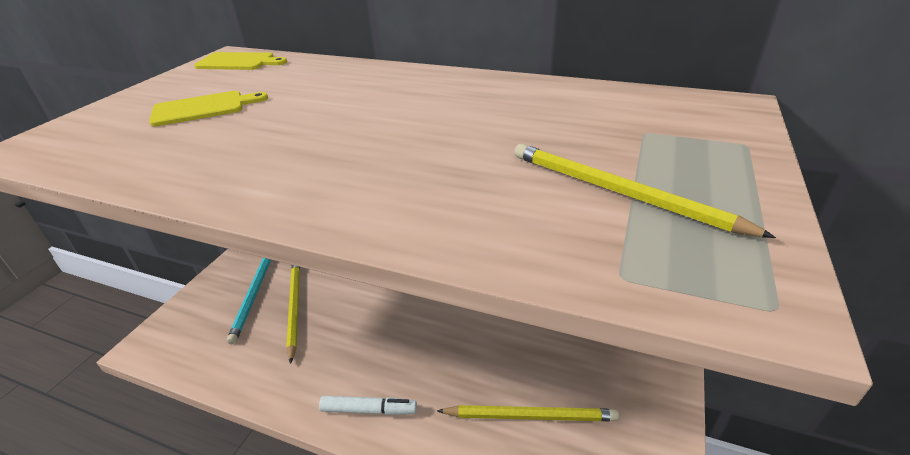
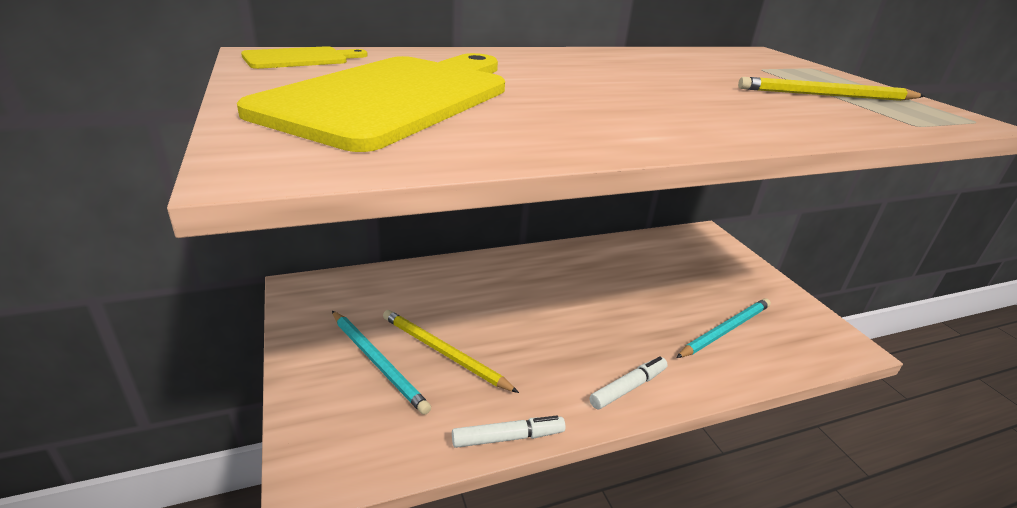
camera: 45 degrees left, 5 degrees down
(203, 108) = (396, 97): yellow cutting board -> yellow cutting board, size x2.26
(248, 391) = (508, 437): none -> white marker
(530, 416) = (726, 330): yellow pencil -> turquoise pencil

